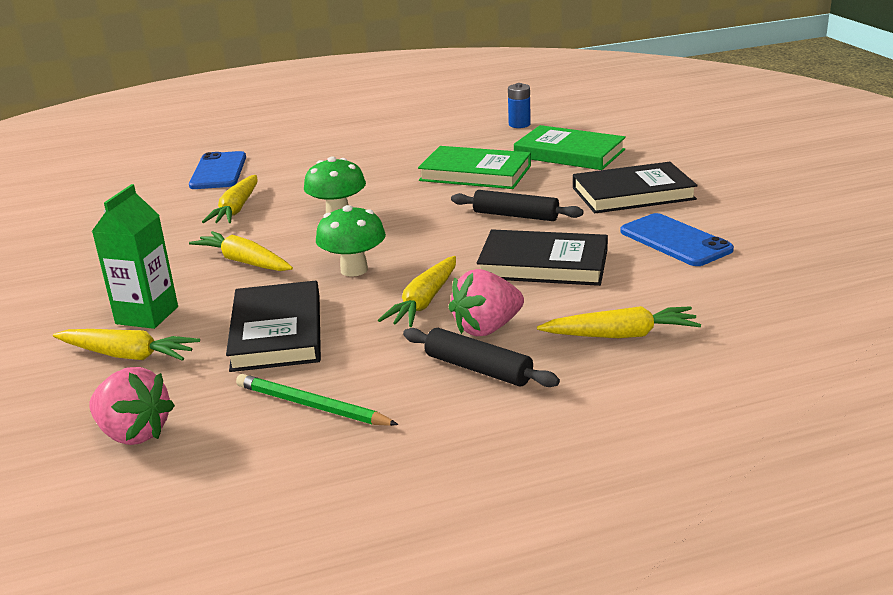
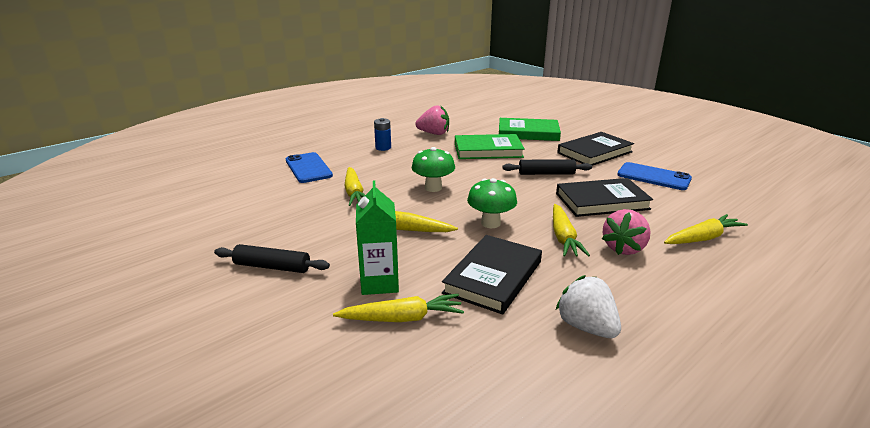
camera: 25 degrees left, 0 degrees up
(134, 433) = (485, 383): pink strawberry -> pink strawberry (434, 133)
(277, 332) = (493, 277): black book -> black book turned 60 degrees clockwise
(312, 406) = (586, 327): green pencil -> white strawberry
(478, 369) = (654, 276): black rolling pin -> black rolling pin (272, 267)
(519, 124) = (476, 119): blue battery -> blue battery (383, 148)

